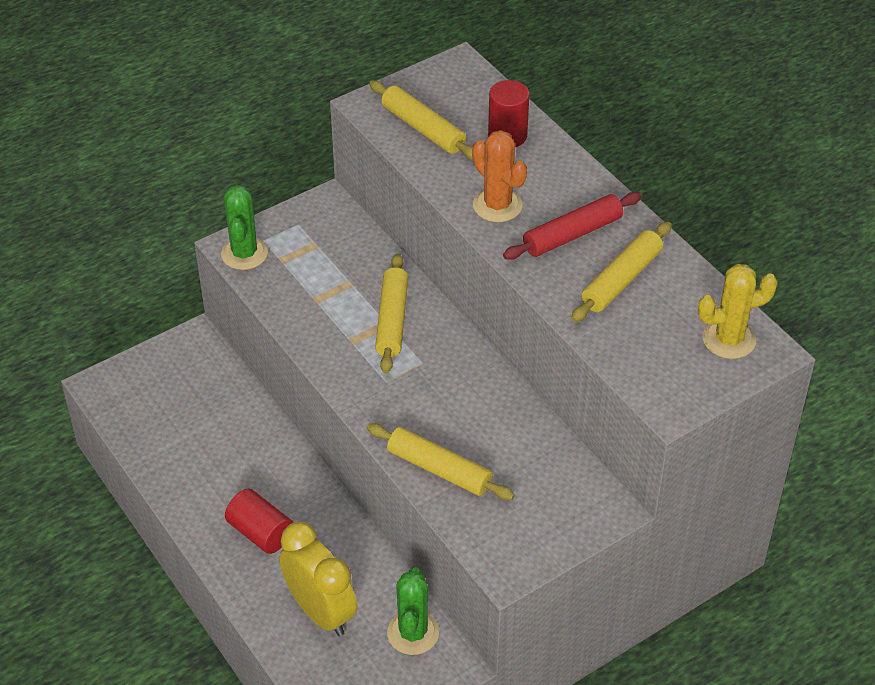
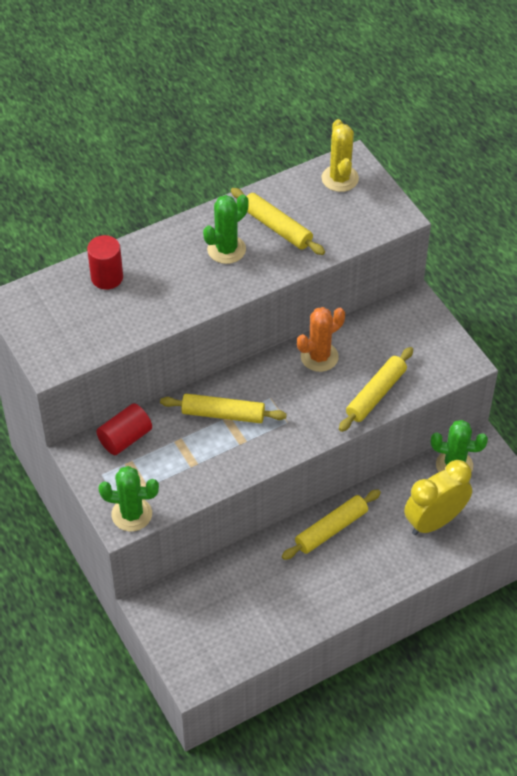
camera: 85 degrees left, 5 degrees up
(260, 532) = (360, 559): red cylinder -> red cylinder (125, 438)
(423, 129) = (88, 331): yellow rolling pin -> yellow rolling pin (331, 529)
(497, 205) = (188, 291): orange cactus -> orange cactus (319, 357)
(572, 235) = (226, 249): red rolling pin -> green cactus

